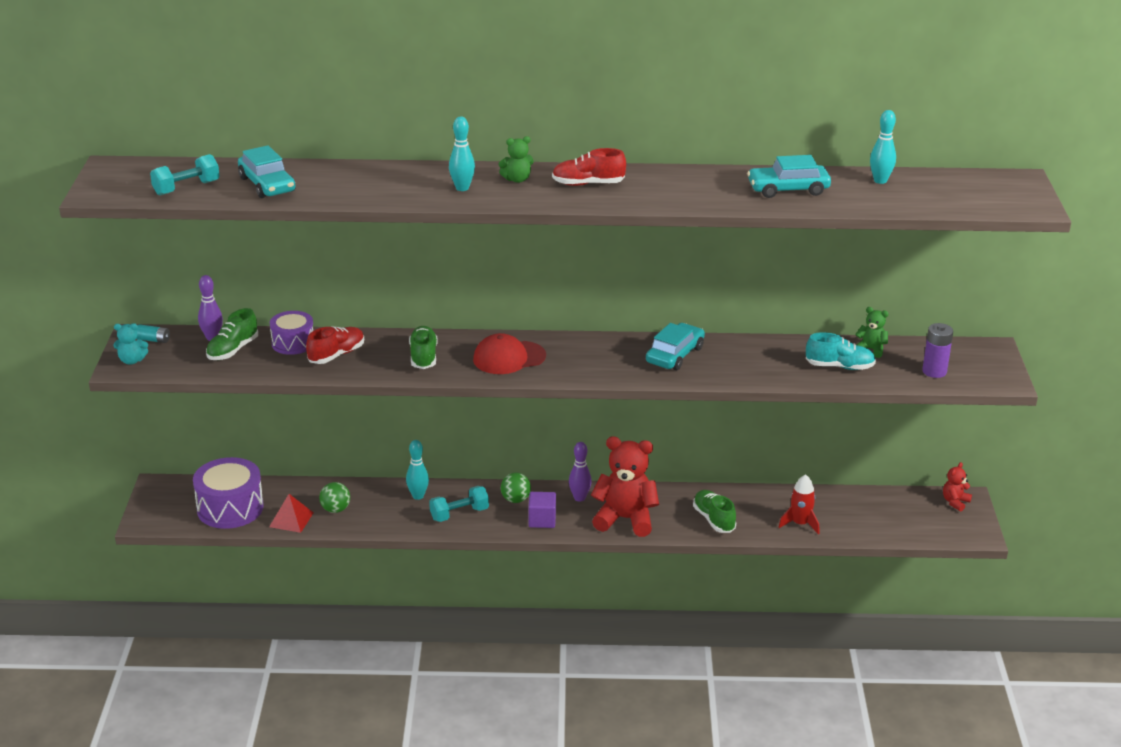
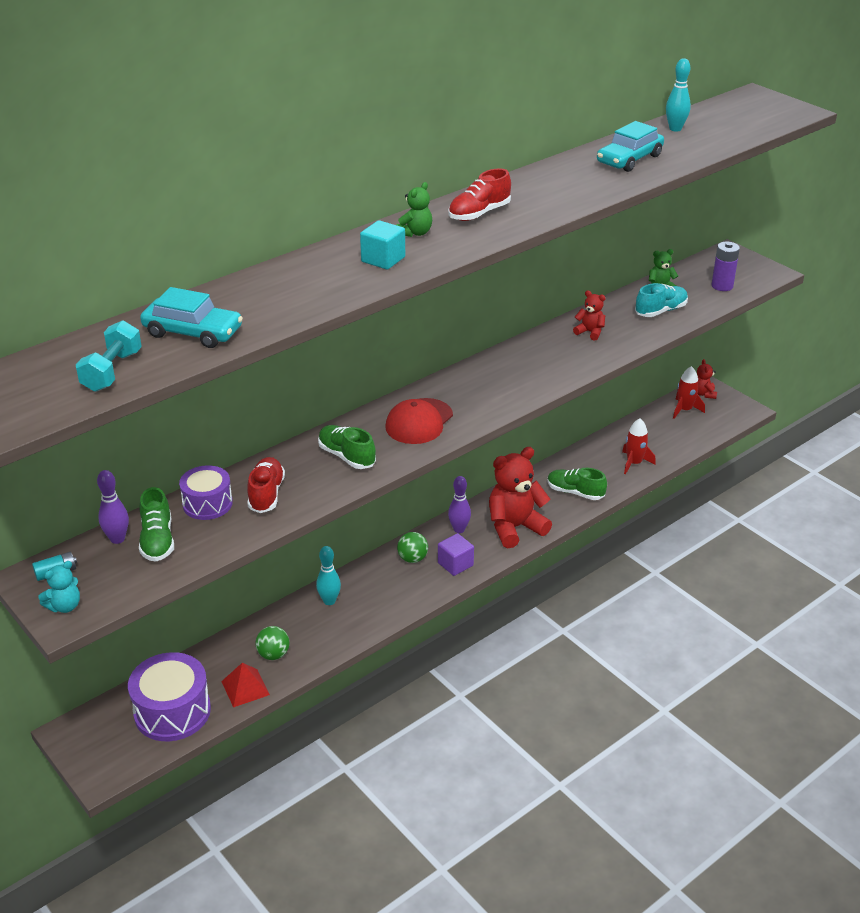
camera: 40 degrees left, 5 degrees up
(459, 514) = (384, 597): turquoise dumbbell -> none
(462, 188) = (383, 259): turquoise bowling pin -> turquoise cube
(675, 355) = (539, 356): turquoise car -> none
(748, 356) = (590, 332): none -> red teddy bear
(914, 506) = (684, 410): none -> red rocket

